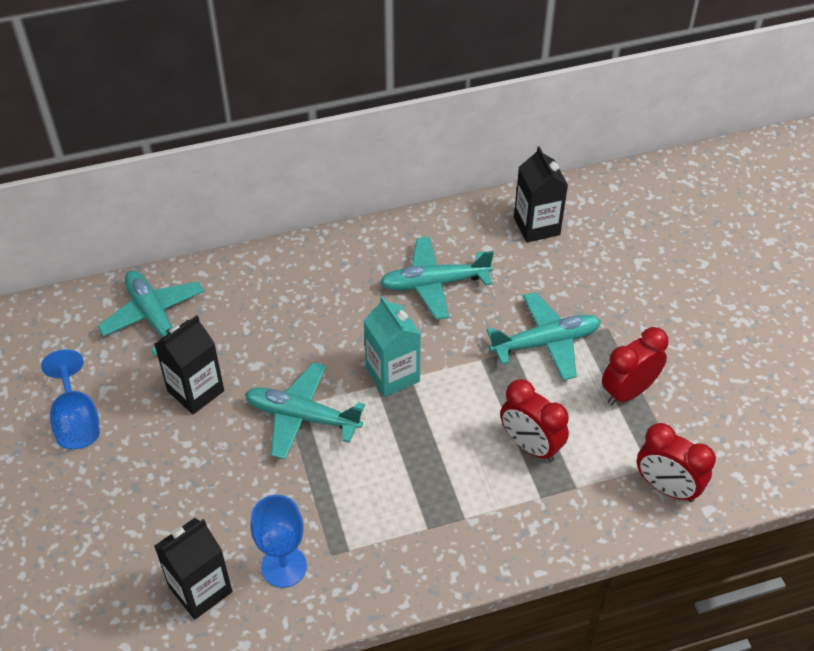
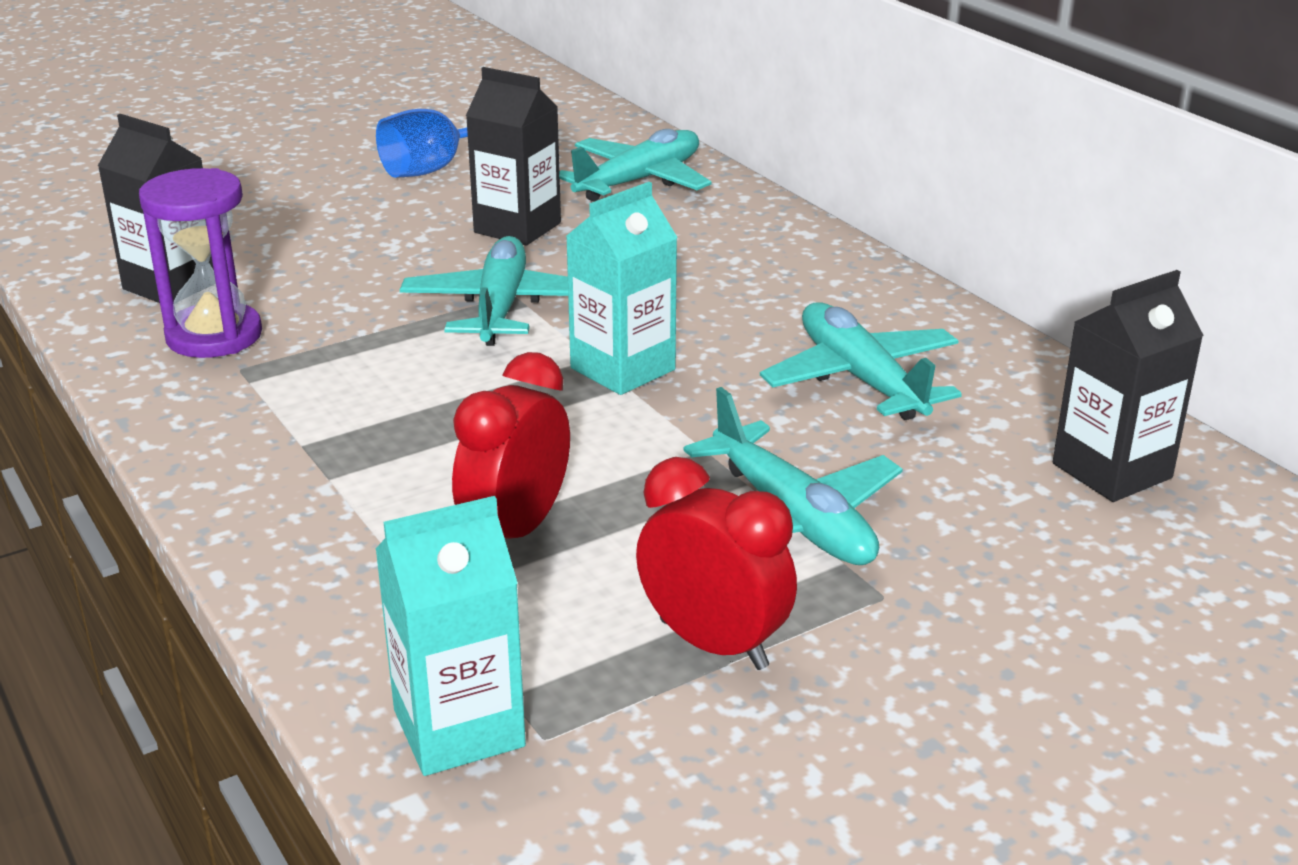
camera: 75 degrees right, 20 degrees down
(284, 566) = (214, 336): blue goblet -> purple hourglass
(666, 487) = (459, 728): red clock -> turquoise carton

